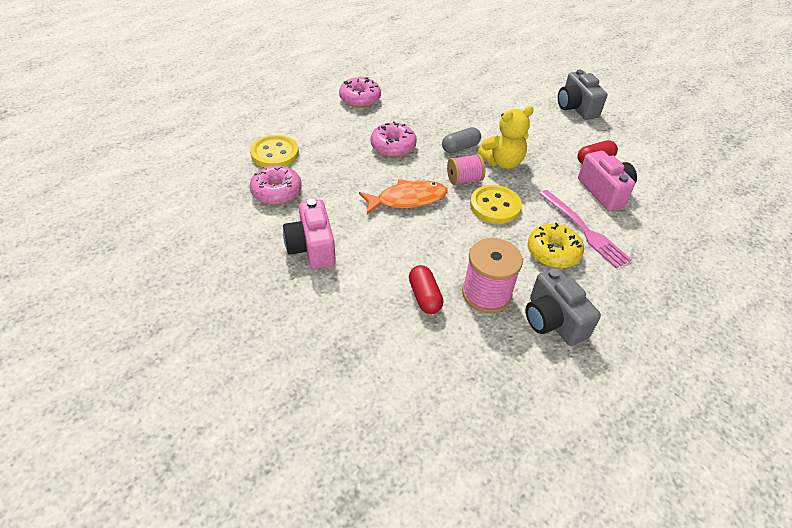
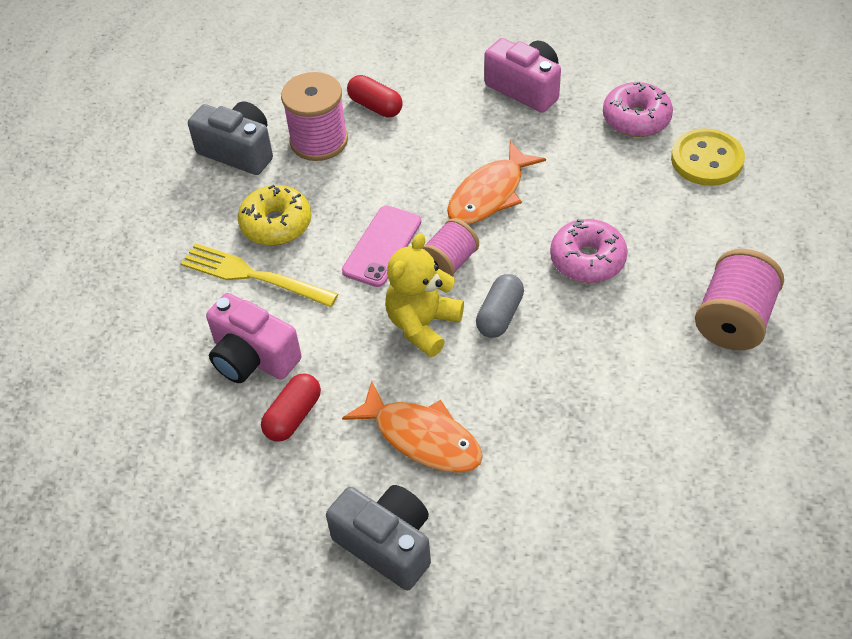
camera: 150 degrees right, 5 degrees up
(360, 99) = (733, 320): pink donut -> pink spool
(495, 206) = (382, 246): yellow button -> pink phone
(537, 127) = (422, 437): none -> orange fish
(585, 230) = (252, 276): pink fork -> yellow fork

